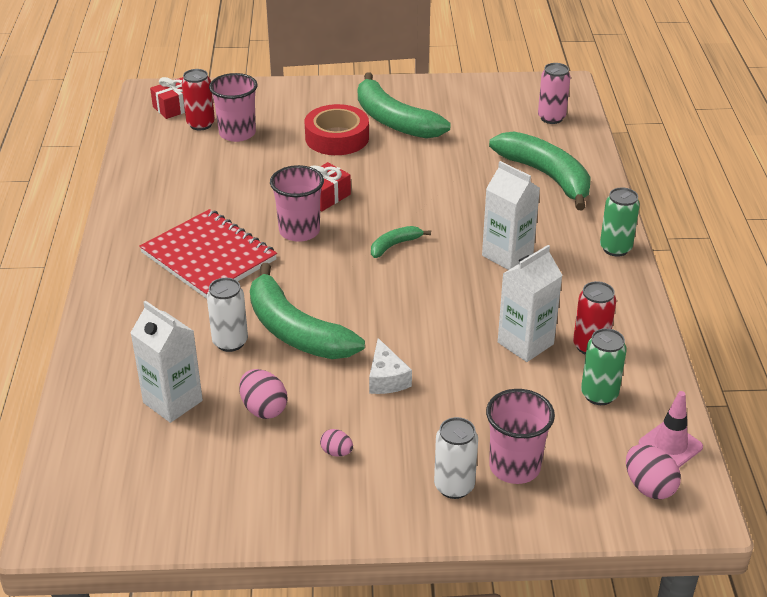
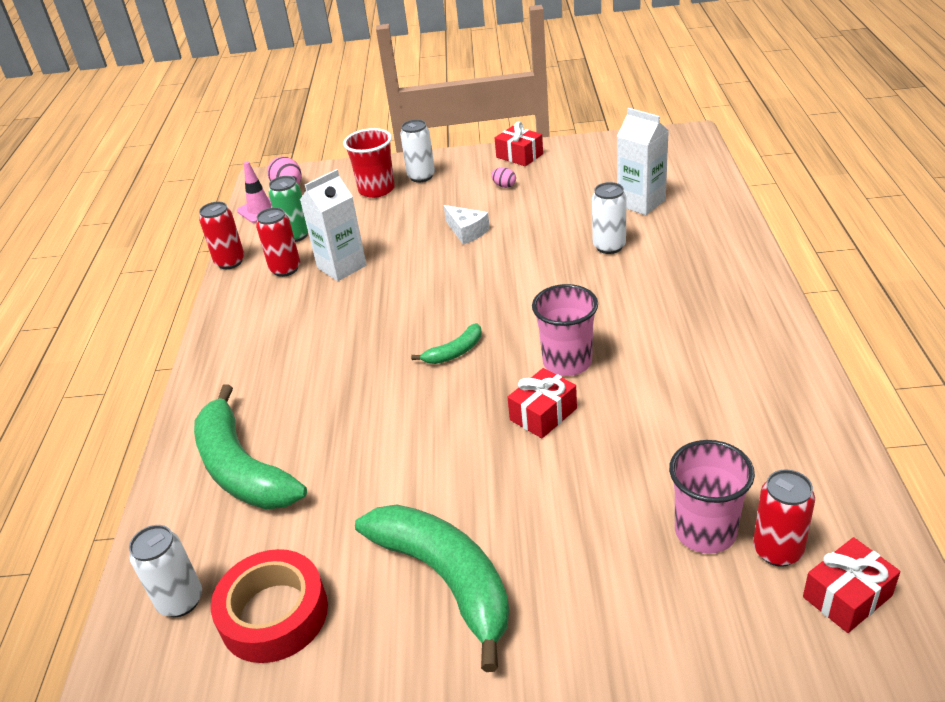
camera: 175 degrees left, 0 degrees up
(209, 256) = (663, 324): red notebook -> none
(264, 409) = (565, 204): pink egg -> none
(295, 331) = (550, 260): green banana -> none
(309, 515) = (519, 155): none -> red gift
(337, 138) = (539, 530): red tape -> red tape (274, 614)
(386, 378) = (467, 231): white cheese -> white cheese turned 150 degrees clockwise
(507, 255) = (331, 349): white carton -> none
(514, 467) = (376, 189): pink cup -> red cup
(551, 118) = (180, 601): pink can -> white can
(615, 248) = (210, 366): green can -> none
(663, 362) = (230, 262): none -> red can

